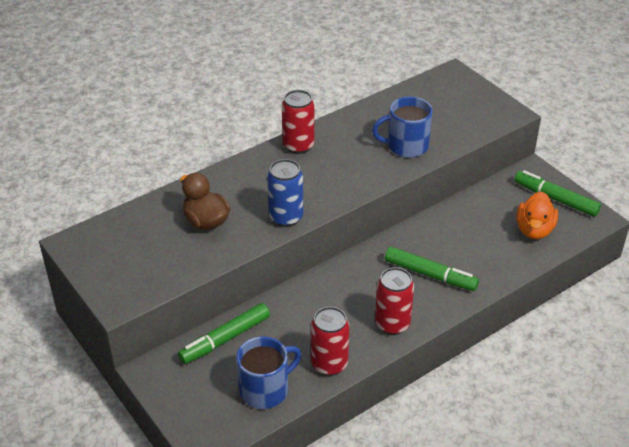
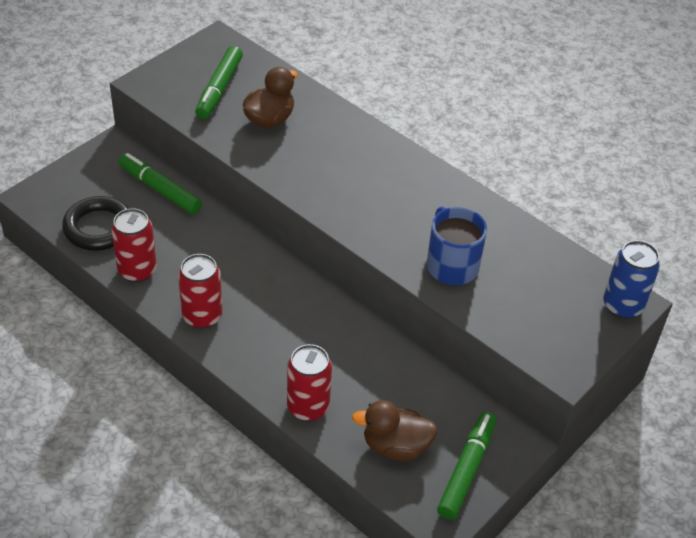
camera: 75 degrees right, 5 degrees up
(265, 389) = (99, 228): blue mug -> black ring
(286, 217) = (291, 176): blue can -> blue can (622, 306)
(298, 146) = (417, 171): red can -> red can (308, 407)
(430, 274) = (287, 343): green marker -> green marker (219, 89)
(534, 230) = (395, 446): orange duck -> brown duck

